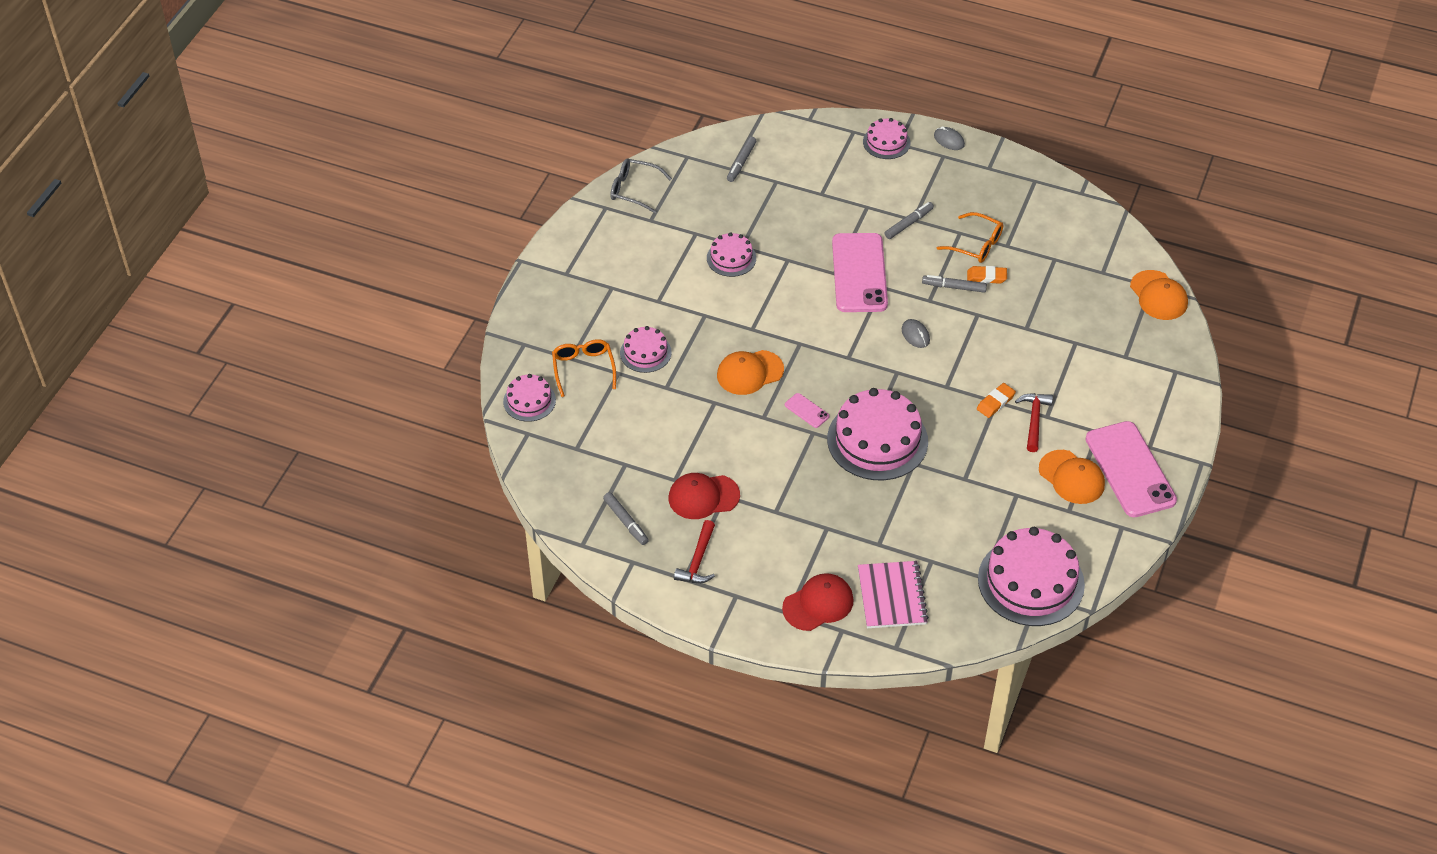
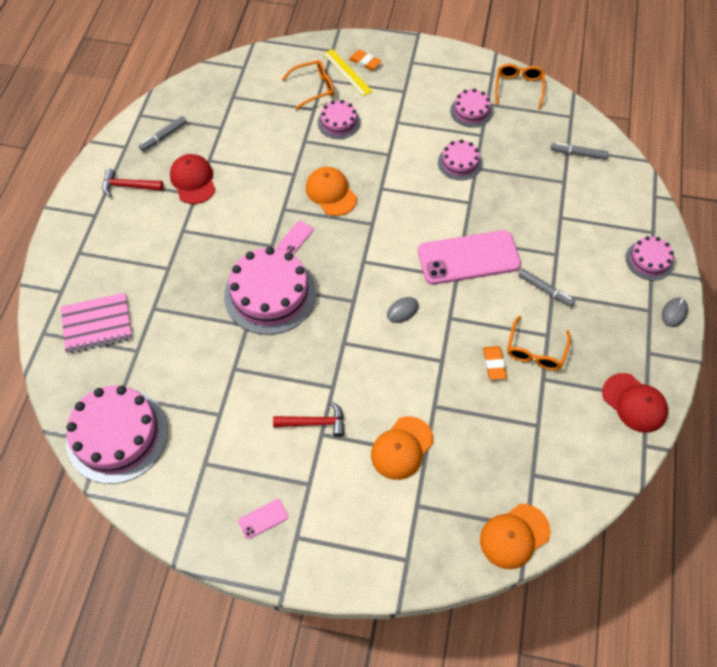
camera: 80 degrees right, 10 degrees up
(529, 401) = (275, 63): pink cake -> pink cake (471, 111)
(566, 334) = (347, 72): none -> yellow ruler
(634, 190) = (518, 88): grey glasses -> orange glasses
(818, 604) = (87, 271): red cap -> red cap (634, 403)
(954, 287) = (472, 337): grey marker -> none
(995, 402) = (331, 386): orange eraser -> orange eraser (365, 62)
(1071, 477) = (246, 463): orange cap -> orange cap (402, 448)
(1130, 470) = (263, 519): pink phone -> pink phone, size x0.41

